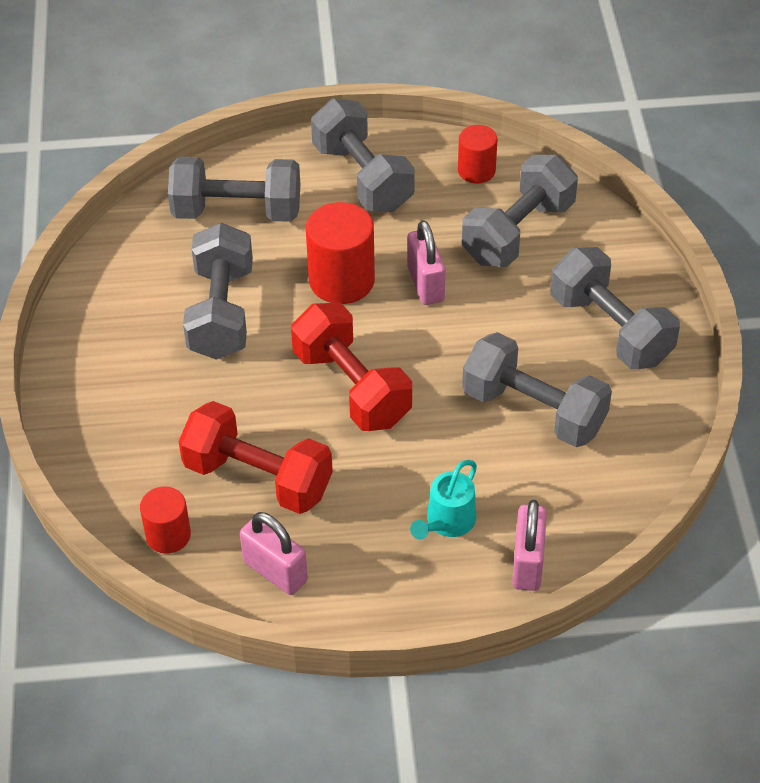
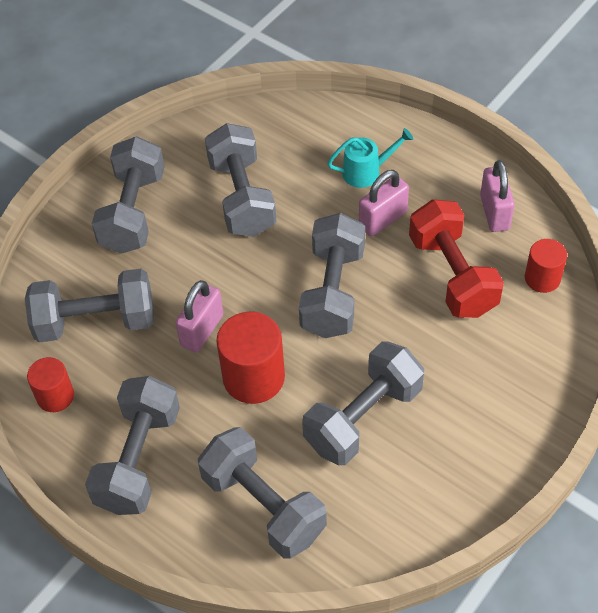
camera: 135 degrees left, 5 degrees up
(352, 387) = (333, 292): red dumbbell -> grey dumbbell
(527, 563) = (348, 123): pink padlock -> pink padlock (383, 219)

